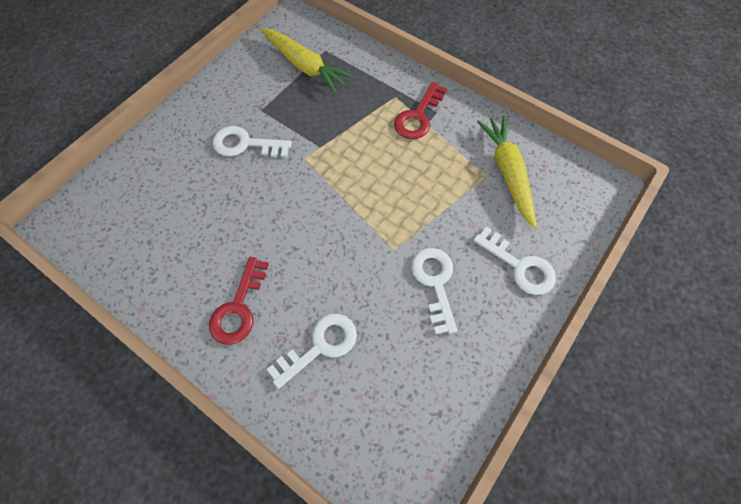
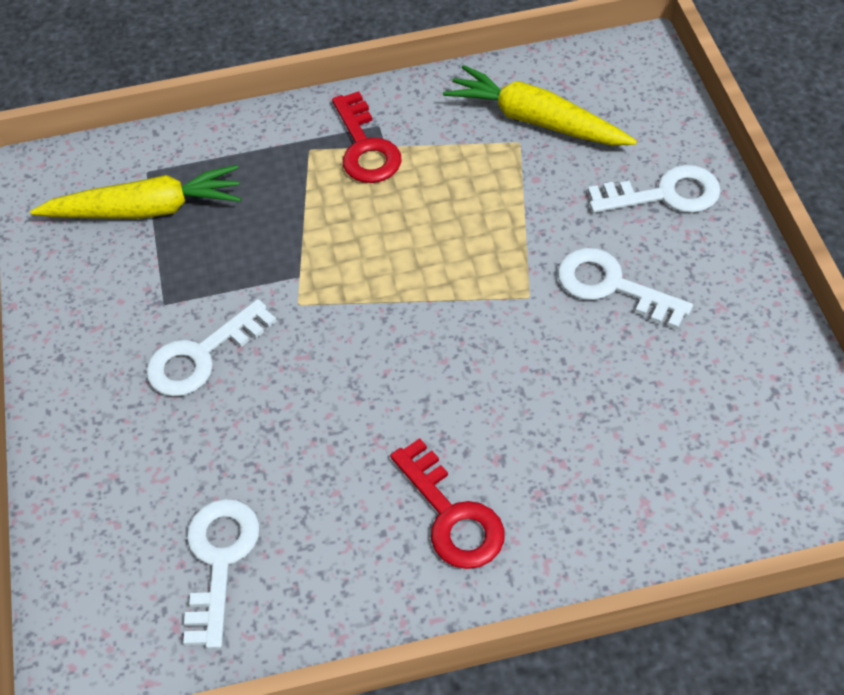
camera: 45 degrees left, 10 degrees down
(320, 346) = (588, 456): white key -> white key (220, 561)

